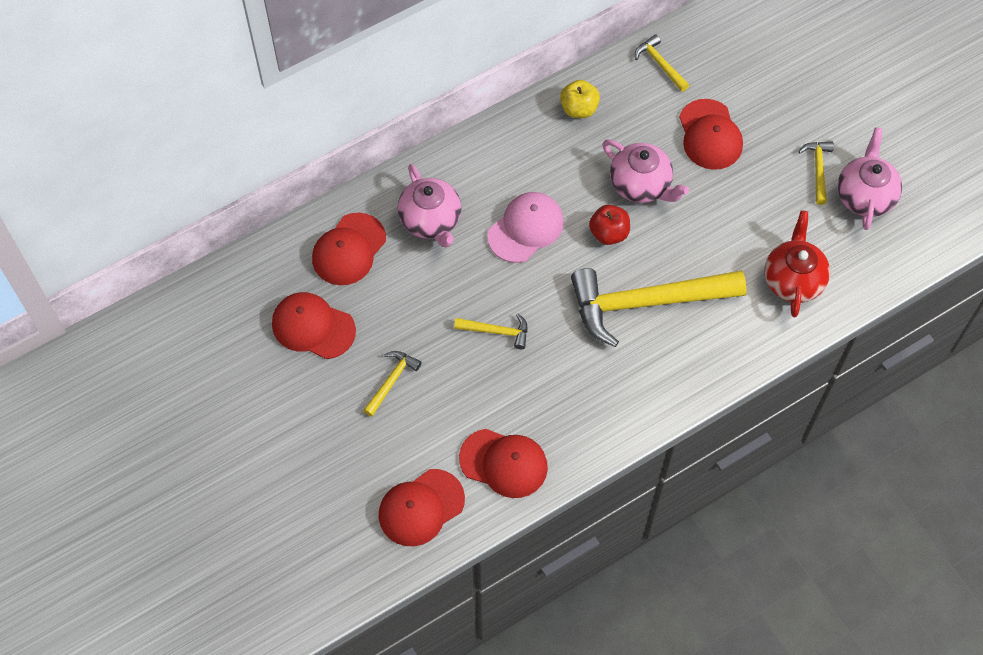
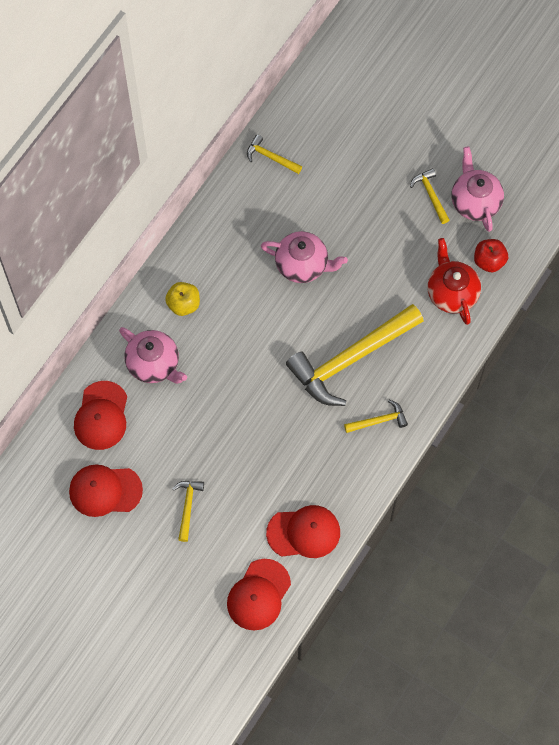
camera: 25 degrees left, 5 degrees up
(497, 331) = (248, 432): yellow hammer -> yellow hammer (379, 420)
(526, 228) = (231, 339): pink cap -> none
(579, 109) = (225, 221): yellow apple -> yellow apple (183, 304)
(609, 233) = (296, 315): red apple -> red apple (489, 261)
(710, 135) = (336, 201): red cap -> none

